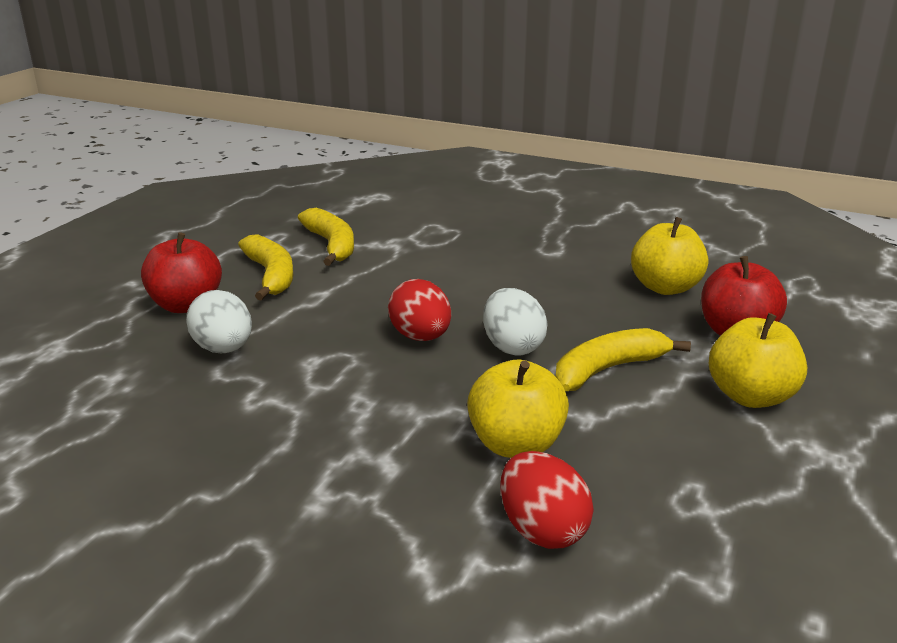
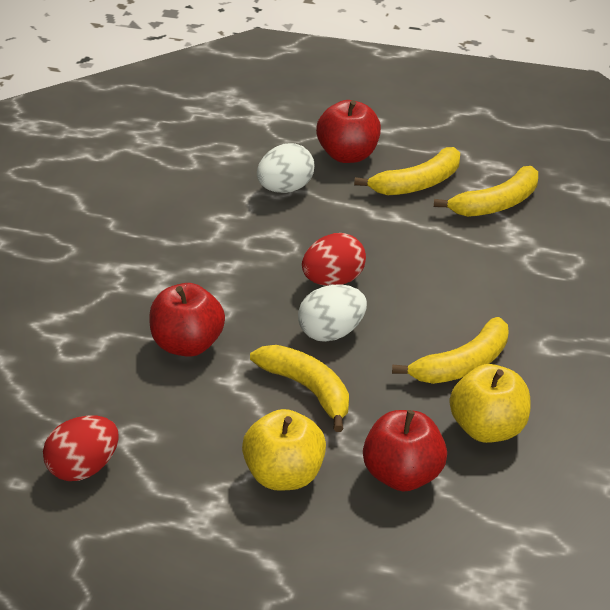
camera: 80 degrees right, 10 degrees up
(516, 444) = (187, 345): yellow apple -> red apple
(542, 530) = (94, 363): red egg -> red egg (83, 469)
(574, 288) = (462, 365): none -> yellow banana

